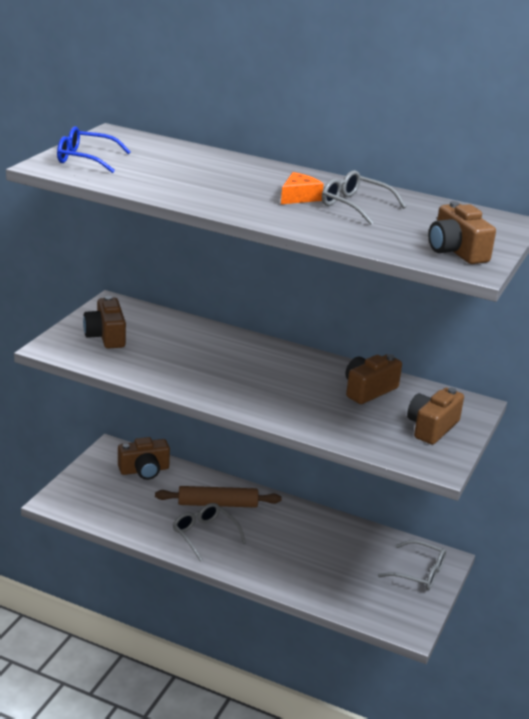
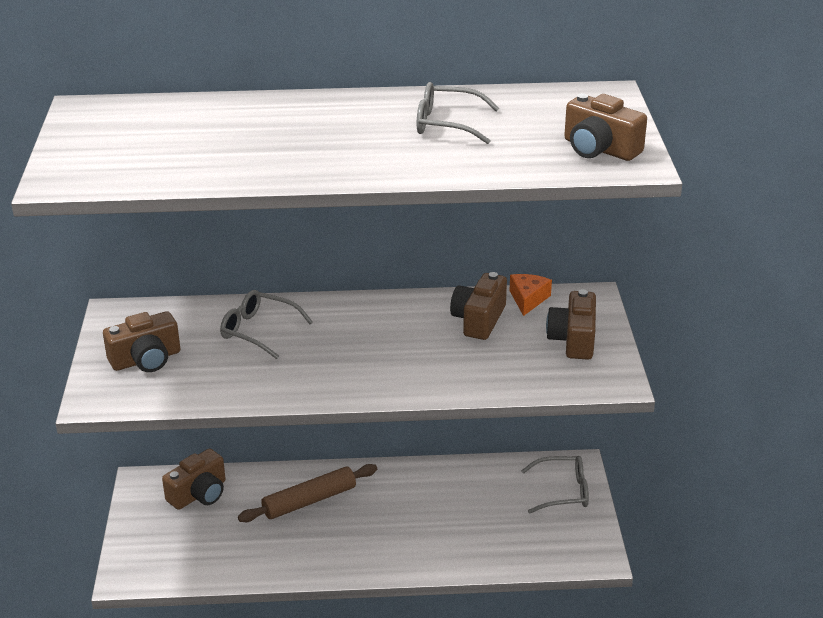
camera: 25 degrees left, 5 degrees up
(85, 159) = (92, 156): blue glasses -> none
(106, 336) = (146, 359): brown camera -> brown camera turned 75 degrees counterclockwise
(204, 535) = (322, 543): grey glasses -> grey glasses (258, 331)
(299, 197) = (380, 132): orange cheese -> orange cheese (528, 299)

